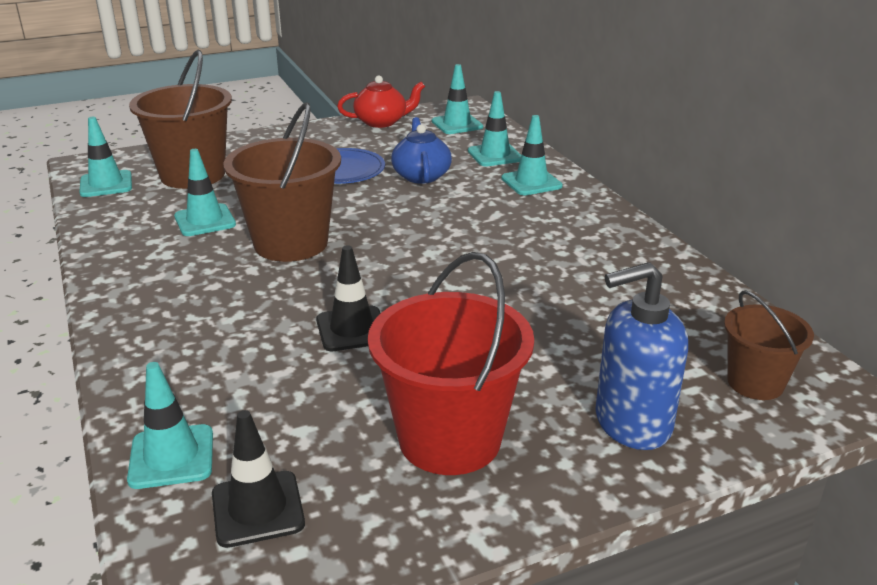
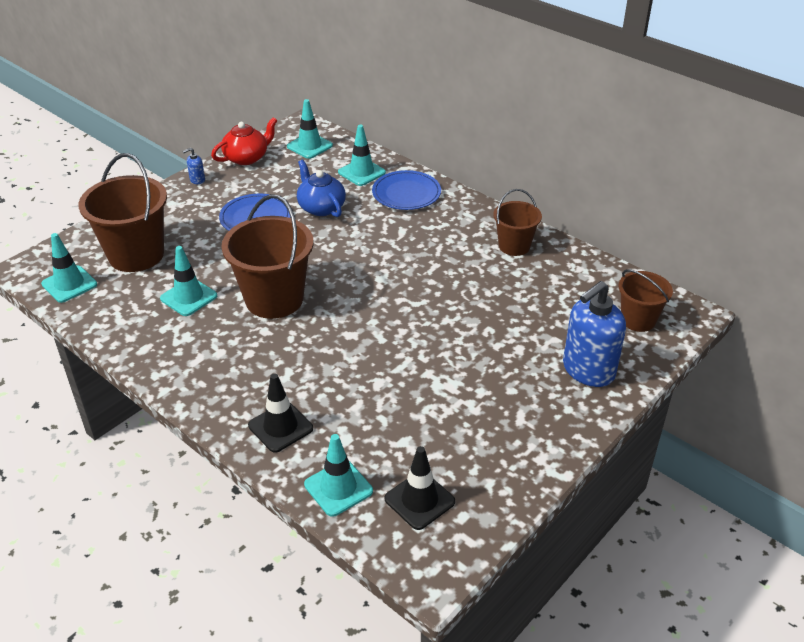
camera: 25 degrees left, 10 degrees up
(314, 130) = (197, 180): none -> blue soap dispenser
(352, 329) = (376, 358): black traffic cone -> black traffic cone (280, 427)
(450, 439) = (495, 416): red bucket -> none
(531, 182) = (406, 193): turquoise traffic cone -> blue plate
(628, 259) = (514, 246): none -> brown bucket

